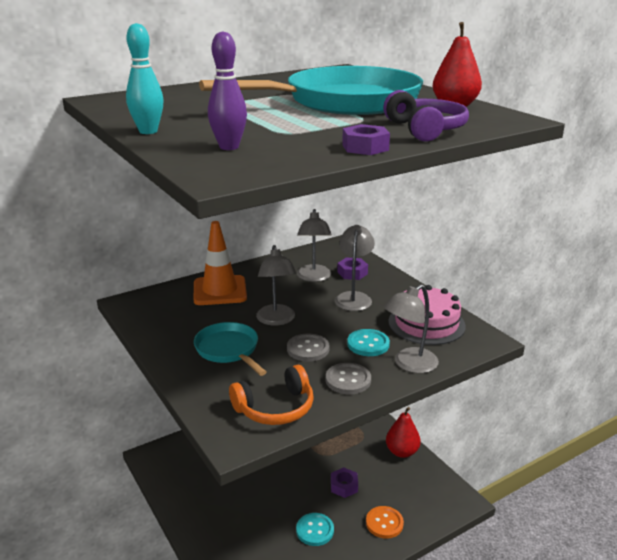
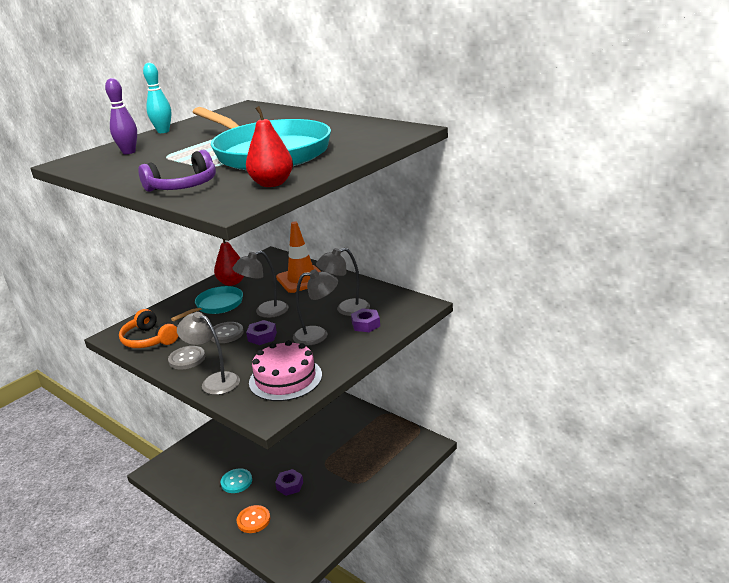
camera: 75 degrees right, 0 degrees up
(365, 147) = (130, 179): purple nut -> purple nut (262, 337)
(368, 344) = (241, 357): turquoise button -> none
(402, 452) = (348, 513): red pear -> red pear (232, 282)

